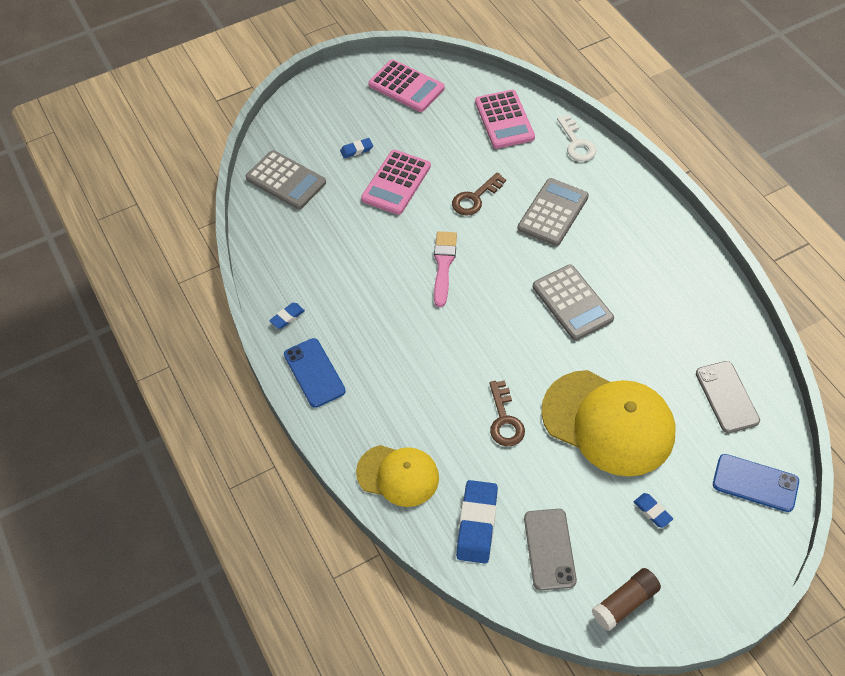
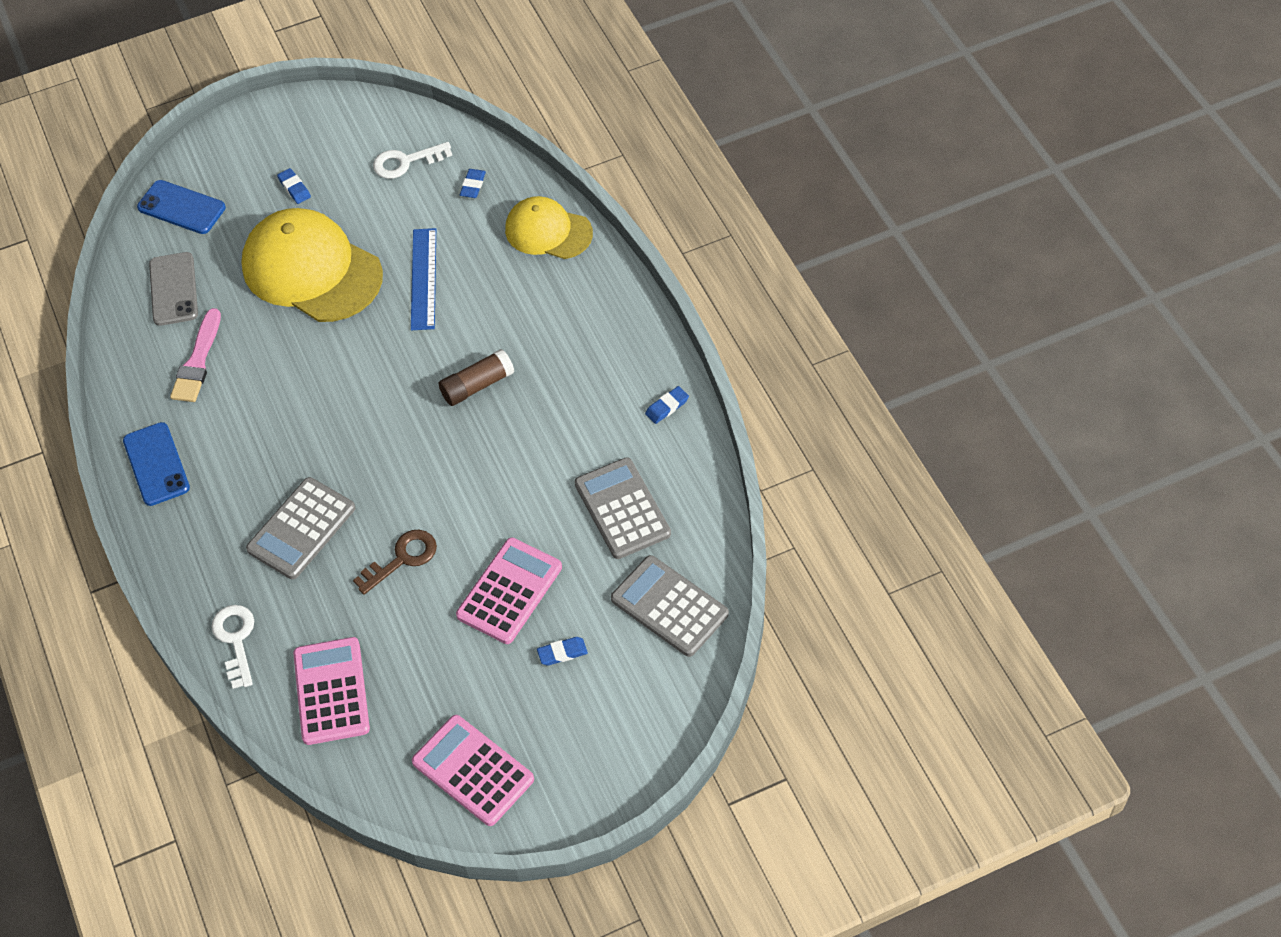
camera: 175 degrees left, 0 degrees up
(314, 373) = (635, 339): blue phone -> blue phone (156, 464)
(443, 265) = (462, 463): pink brush -> pink brush (197, 361)
(477, 524) = (473, 185): blue eraser -> blue eraser, size x0.50
(504, 420) = (424, 279): brown key -> blue ruler
(549, 549) = (406, 162): grey phone -> white key
(572, 303) = (312, 404): grey calculator -> grey calculator (622, 509)
(625, 603) = (346, 118): brown glue stick -> brown glue stick (477, 385)

